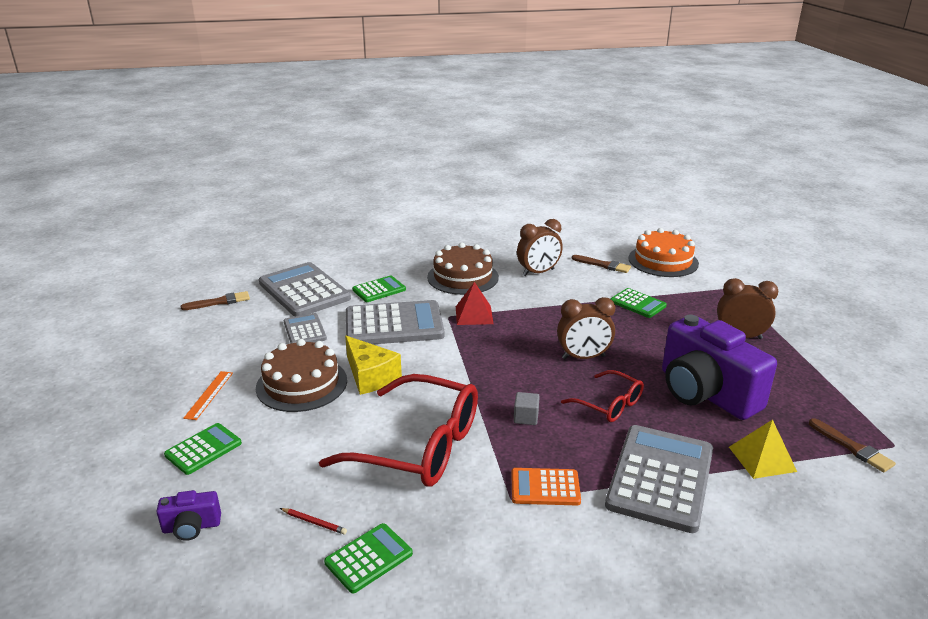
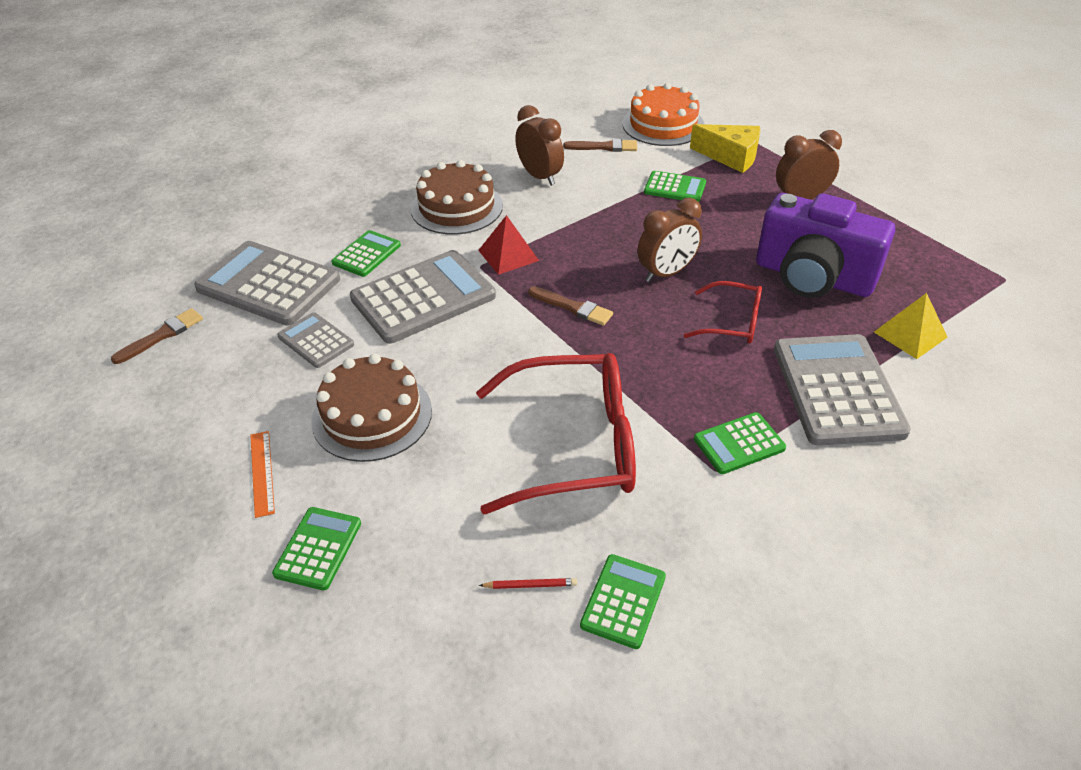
camera: 25 degrees left, 15 degrees up
(191, 527) = (390, 653): purple camera -> none
(370, 376) = (448, 376): yellow cheese -> yellow cheese (731, 157)
(526, 417) = (660, 368): grey cube -> none
(538, 272) = (540, 176): brown clock -> brown clock turned 75 degrees counterclockwise
(545, 487) = (739, 444): orange calculator -> green calculator
(852, 447) = (975, 294): brown brush -> brown brush (573, 307)

